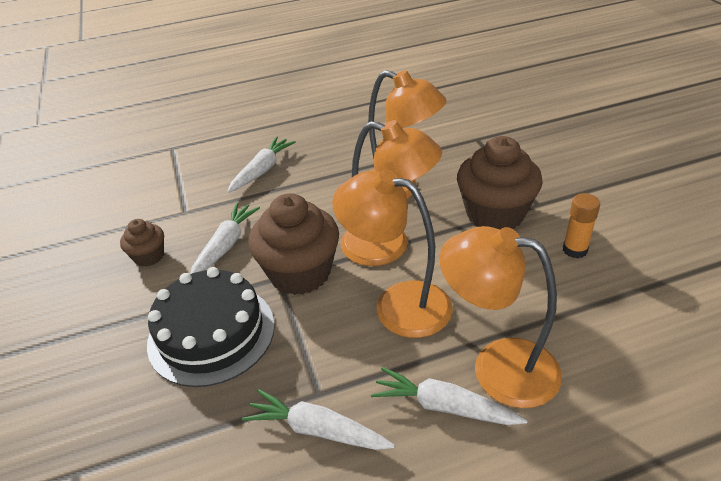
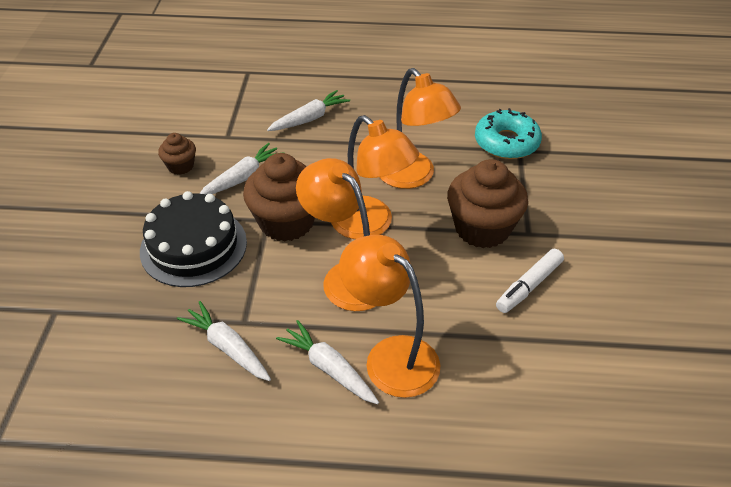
camera: 20 degrees right, 5 degrees up
(461, 136) = (506, 142): none -> turquoise donut
(575, 250) = (528, 286): orange glue stick -> white marker

